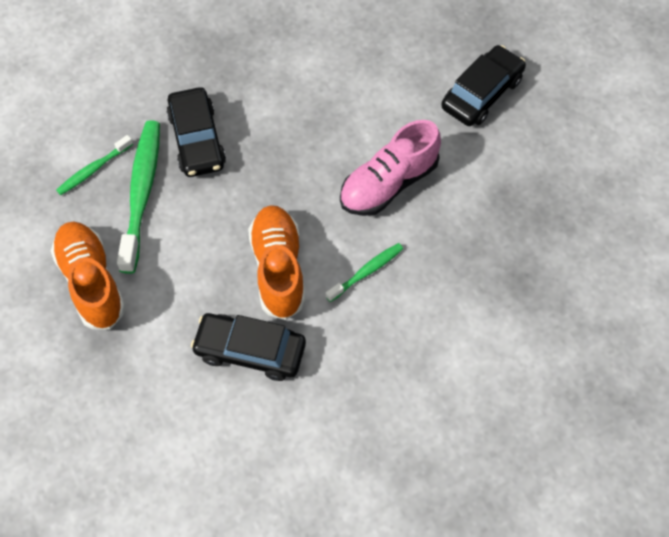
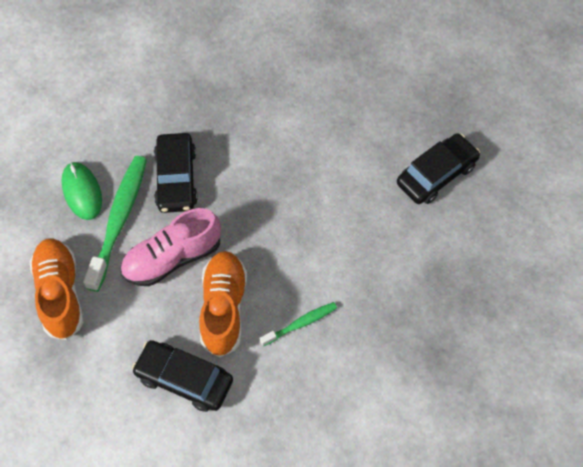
camera: 10 degrees right, 0 degrees up
(93, 169) = (82, 192): green toothbrush -> green mouse
(388, 184) = (336, 245): pink shoe -> pink shoe (172, 258)

